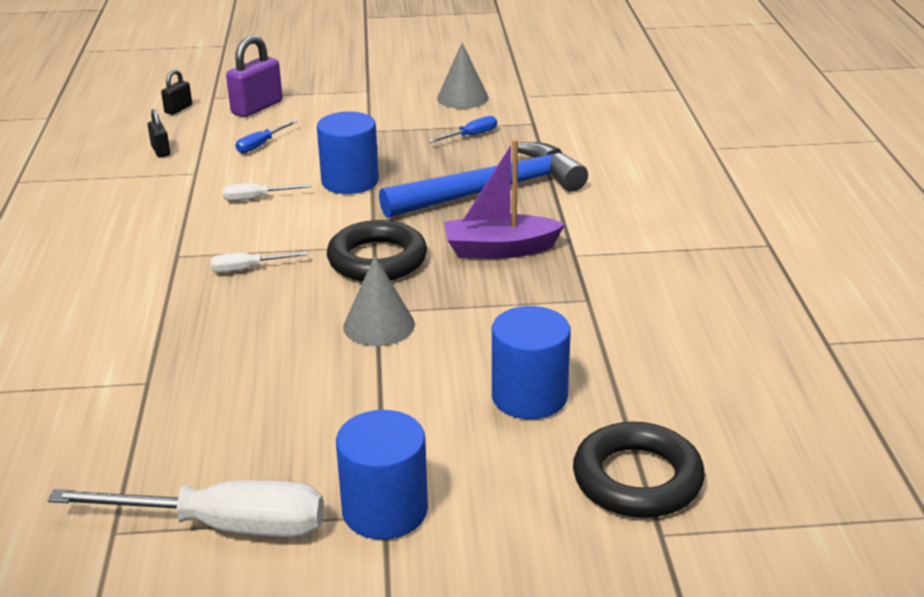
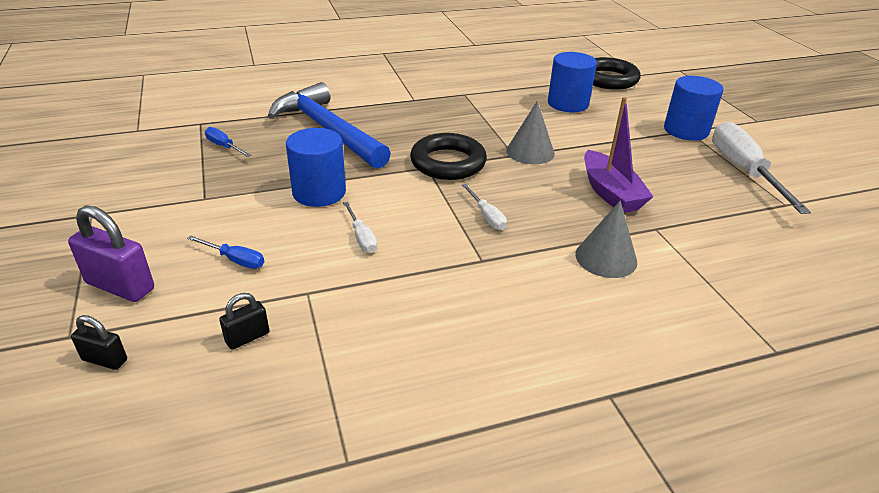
camera: 105 degrees left, 5 degrees up
(462, 98) = (133, 158): grey cone -> grey cone (606, 258)
(500, 249) = (416, 121): purple boat -> purple boat (610, 193)

